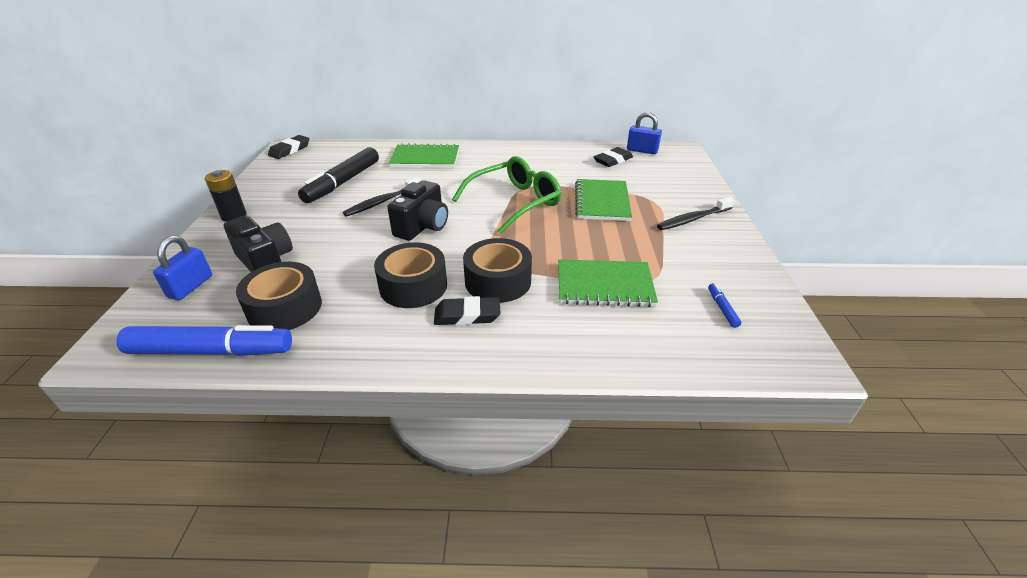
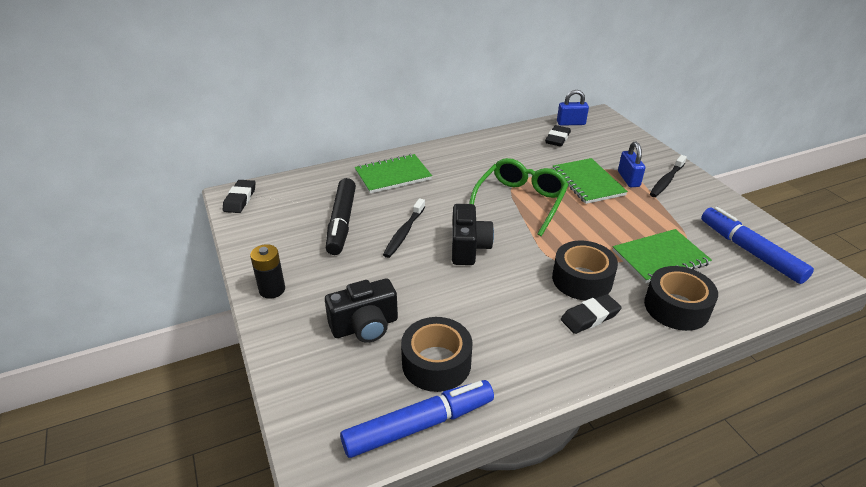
camera: 25 degrees left, 0 degrees up
(191, 287) = (322, 375): blue padlock -> blue padlock (628, 179)
(266, 262) = (365, 326): black camera -> black camera turned 135 degrees clockwise
(413, 286) = (521, 306): black tape -> black tape (676, 307)
(722, 308) = (750, 251): blue marker -> blue marker, size x2.47

